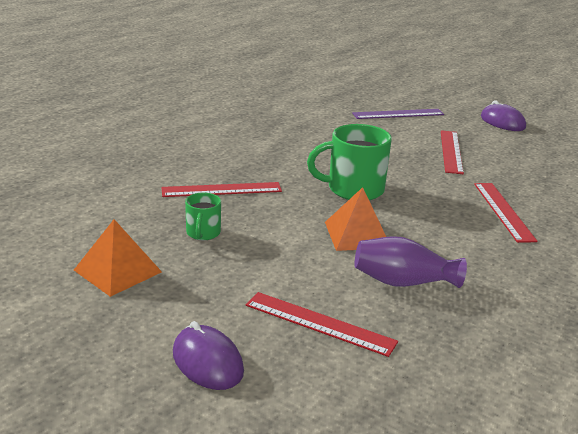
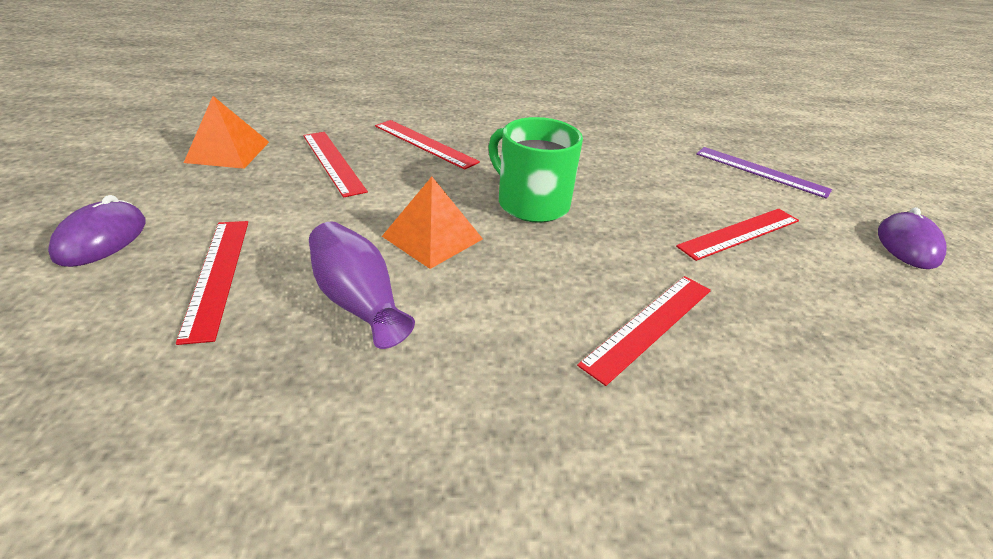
camera: 50 degrees right, 10 degrees up
(203, 233) = (333, 162): green mug -> red ruler

